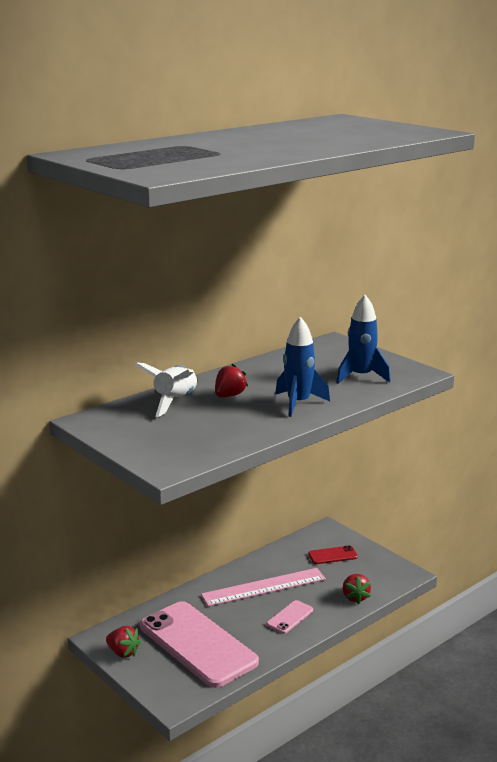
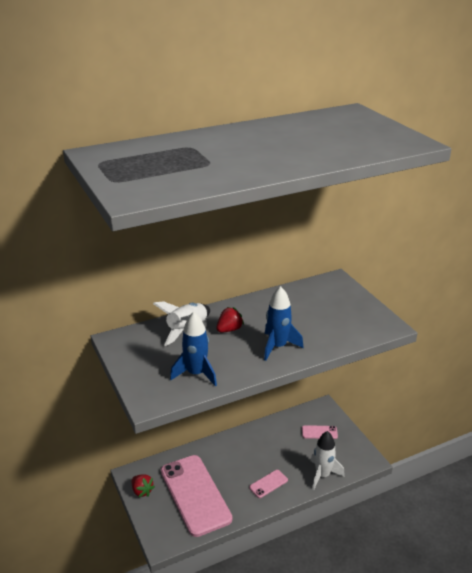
camera: 15 degrees right, 10 degrees up
(264, 587) = (259, 452): pink ruler -> none
(333, 555) = (319, 432): red phone -> pink phone
(355, 597) = (322, 475): red strawberry -> white rocket
(361, 376) = (340, 324): blue rocket -> blue rocket (196, 374)

